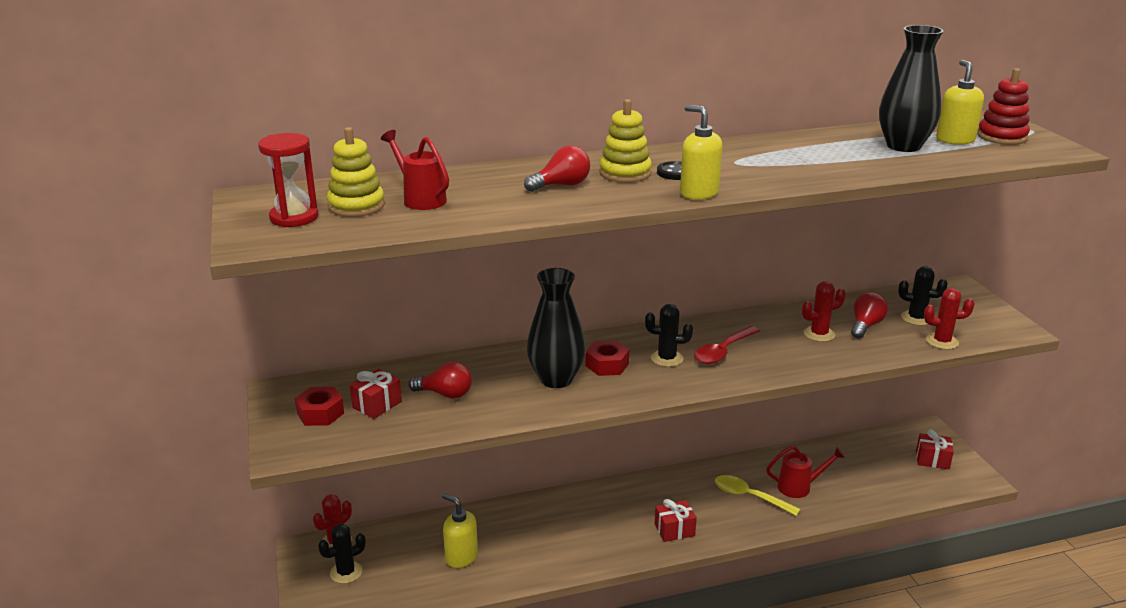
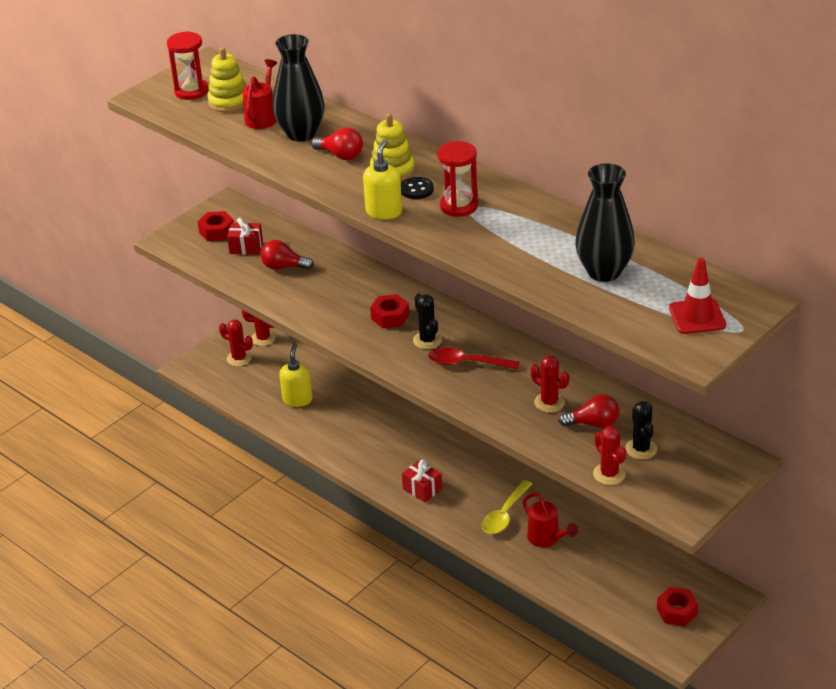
camera: 60 degrees right, 10 degrees up
(346, 572) = (239, 358): black cactus -> red cactus
(445, 394) = (283, 267): red light bulb -> red light bulb turned 120 degrees clockwise
(556, 379) = (347, 303): black vase -> black vase (301, 134)
(729, 165) = (459, 206): none -> red hourglass
(749, 496) = (505, 514): yellow spoon -> yellow spoon turned 150 degrees counterclockwise
(932, 460) = (677, 611): red gift -> red nut
(955, 140) = (655, 294): yellow soap dispenser -> none
(1002, 137) = (697, 317): red stacking toy -> red traffic cone

